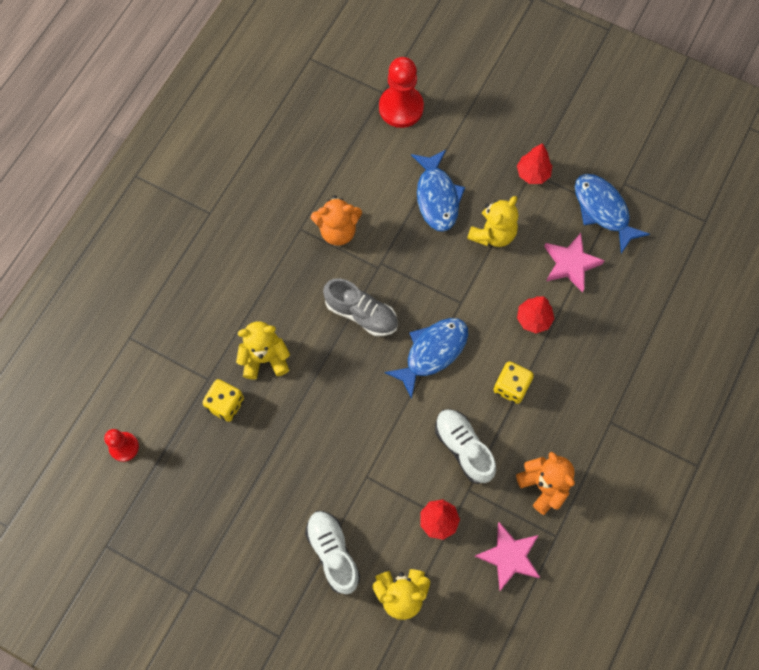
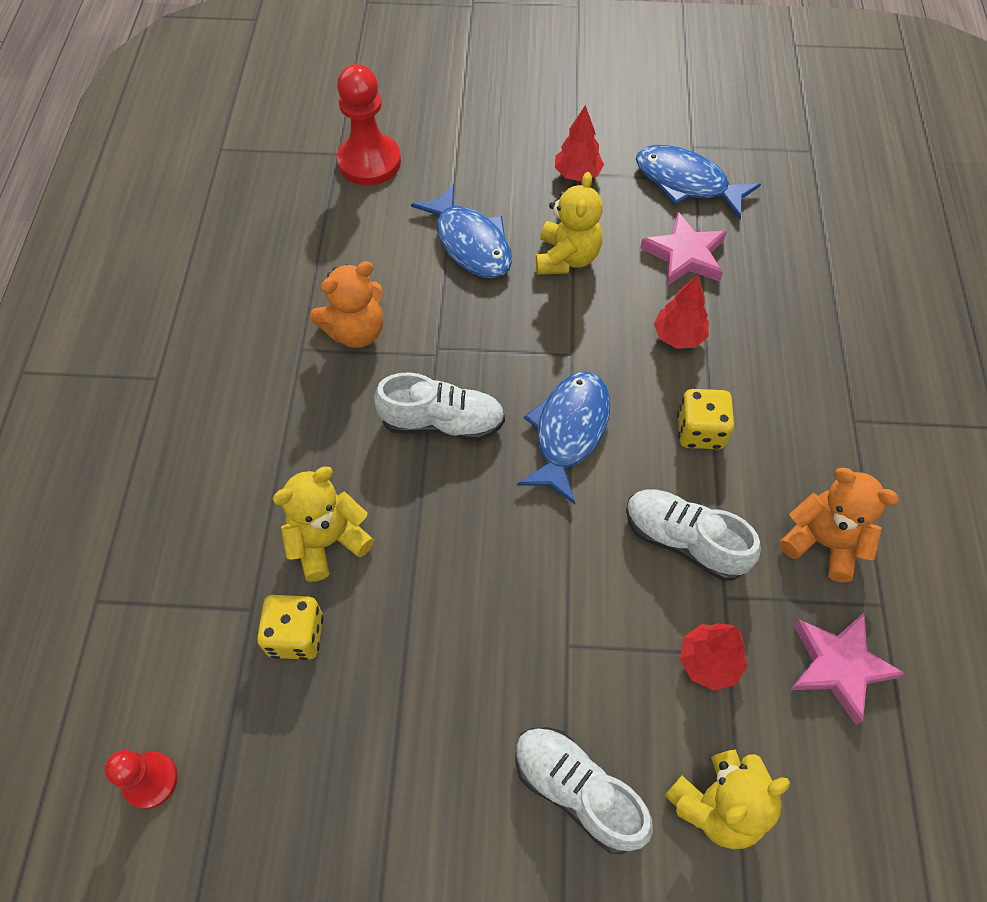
camera: 25 degrees left, 10 degrees down
(361, 313) = (442, 422): grey shoe -> white shoe

